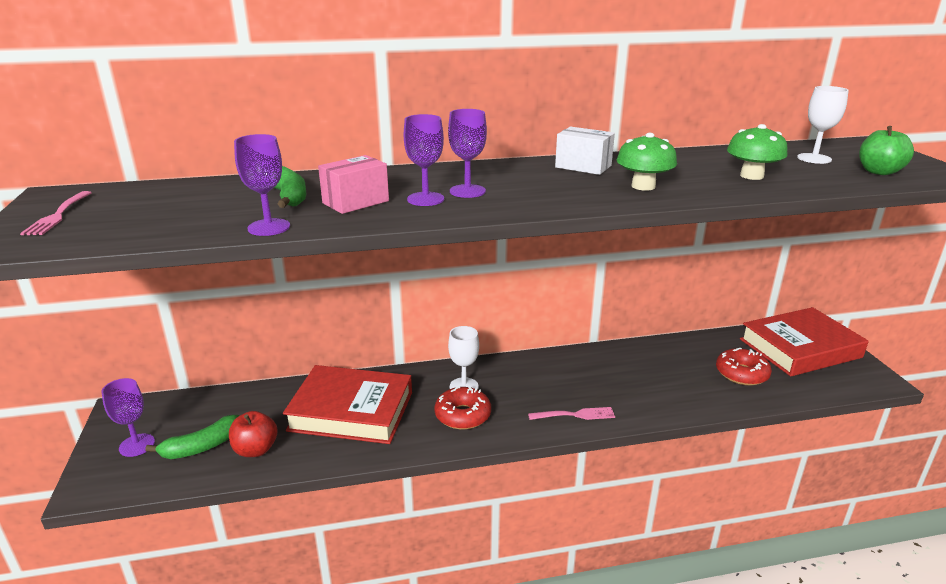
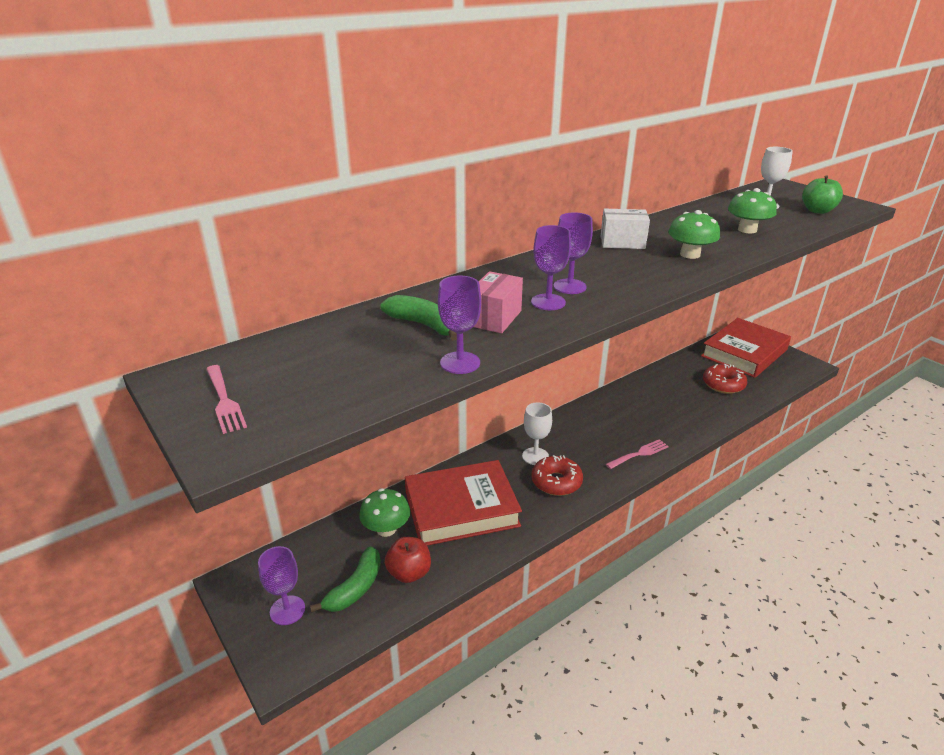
camera: 25 degrees left, 5 degrees up
(272, 407) = (386, 529): none -> green mushroom

